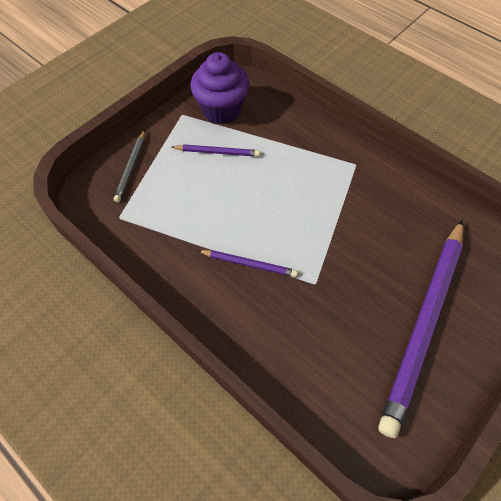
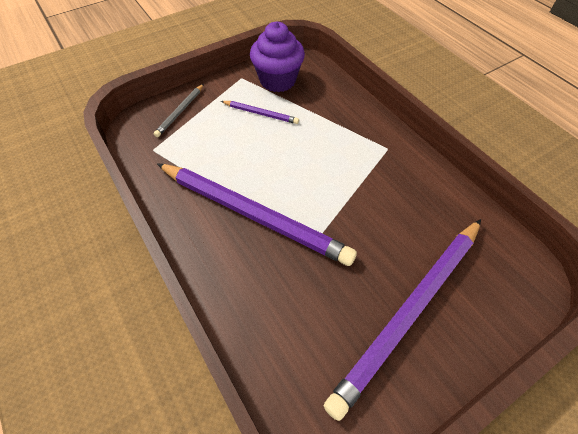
camera: 15 degrees right, 5 degrees down
(249, 264) = (253, 214): purple pencil -> purple pencil, size x2.27

